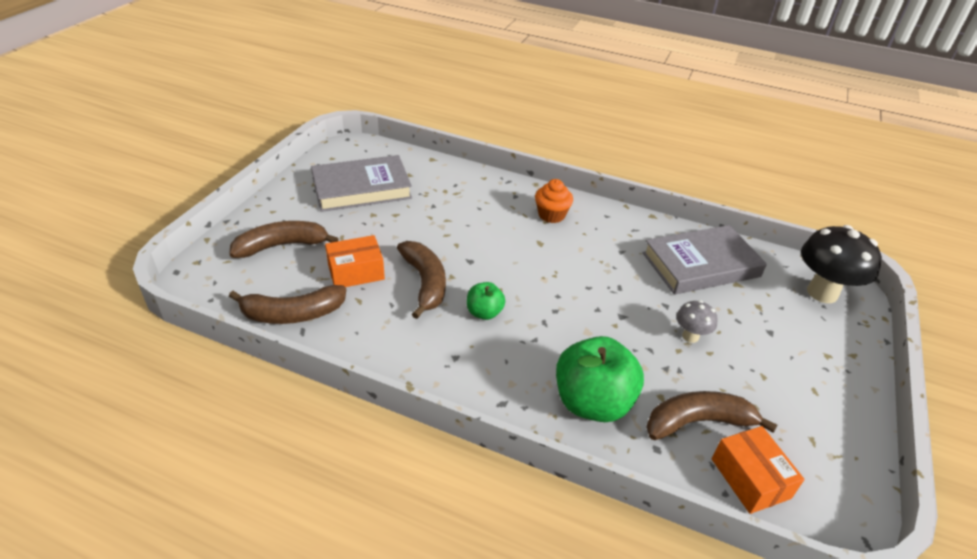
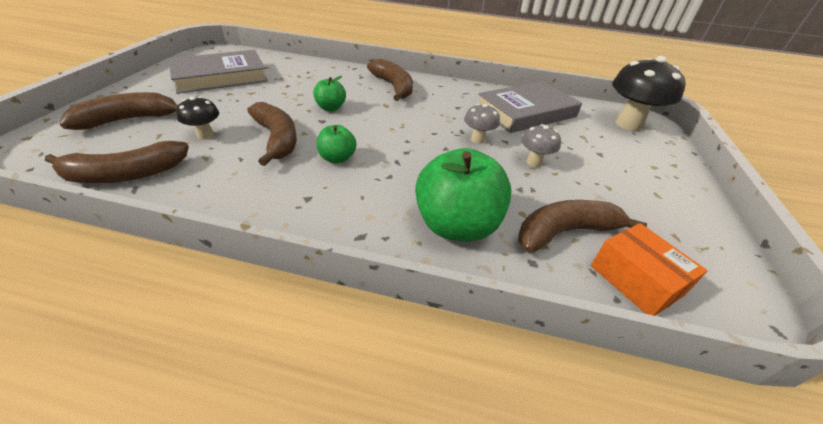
camera: 10 degrees left, 0 degrees up
(356, 272) = (205, 135): orange box -> black mushroom
(479, 243) = (330, 108): none -> green apple
(551, 215) = (393, 87): orange cupcake -> brown banana
(635, 300) = (478, 139): none -> grey mushroom

